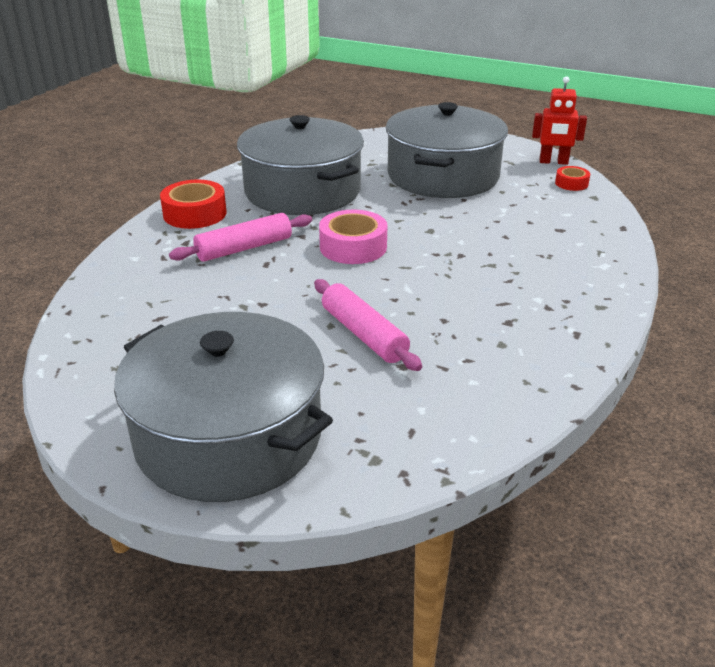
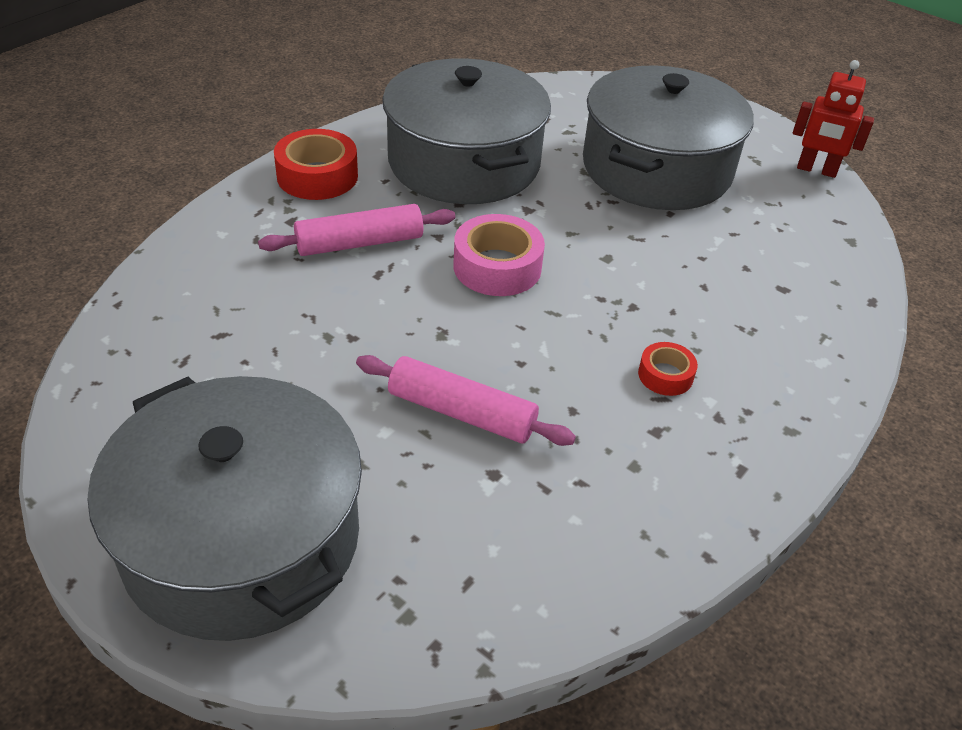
camera: 10 degrees right, 10 degrees up
(363, 334) = (461, 413): pink rolling pin -> pink rolling pin turned 45 degrees counterclockwise
(571, 183) = (828, 212): red tape -> red tape (665, 375)

